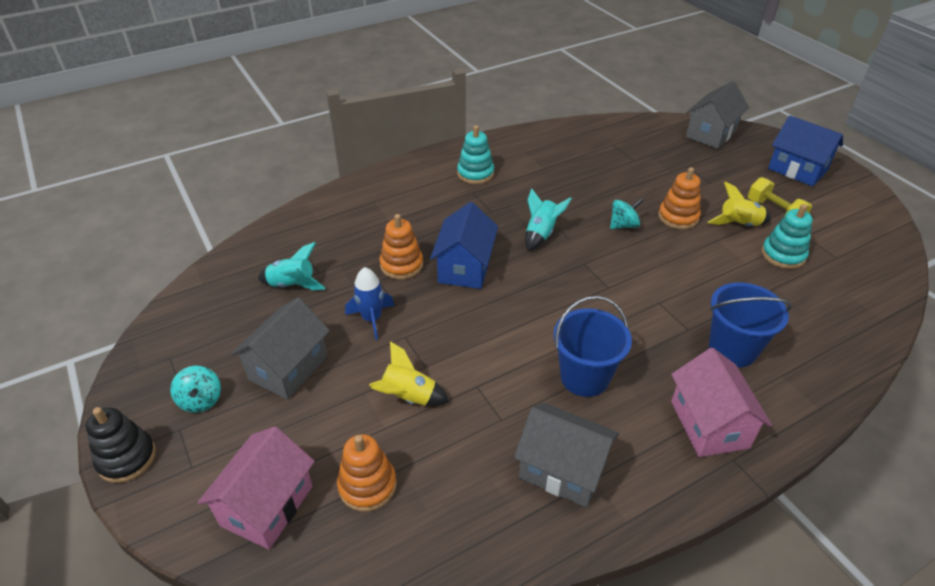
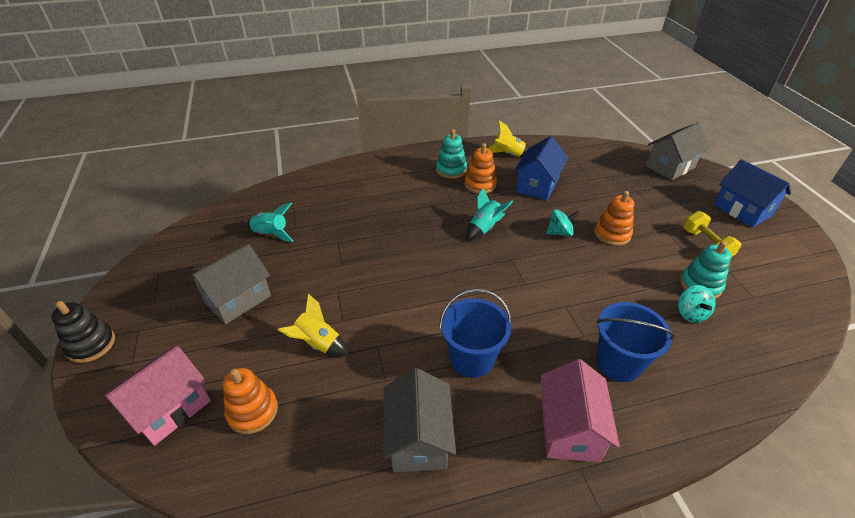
camera: 15 degrees right, 0 degrees up
(201, 400) = (163, 311): turquoise spinning top -> turquoise spinning top (690, 313)
(372, 319) = (318, 272): blue rocket -> none
(401, 265) = (360, 233): orange stacking toy -> orange stacking toy (480, 184)
(465, 267) = (410, 244): blue house -> blue house (537, 185)
(562, 470) = (418, 438): grey house -> grey house turned 45 degrees clockwise
(739, 225) = (667, 250): yellow rocket -> yellow rocket (508, 155)

